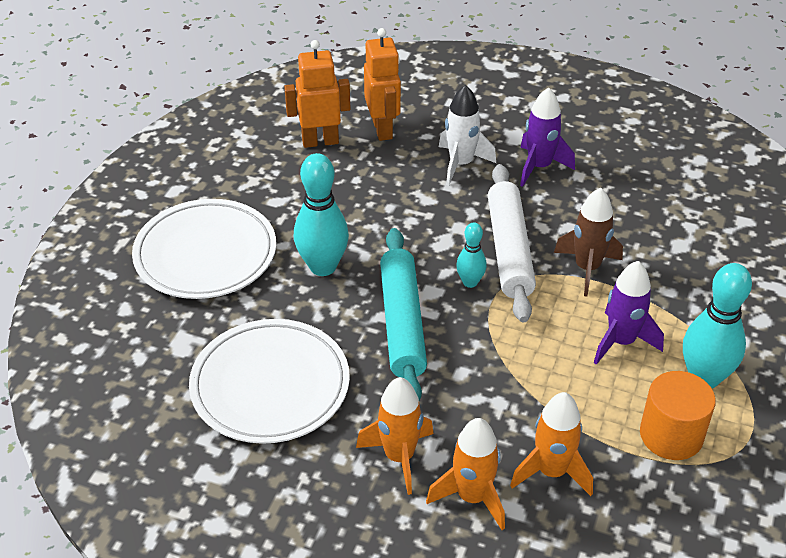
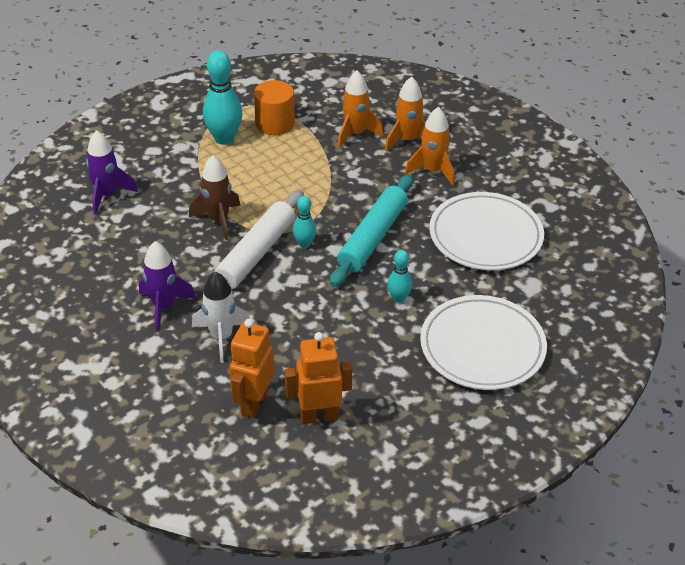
camera: 150 degrees left, 0 degrees up
(320, 141) = (319, 416): orange robot -> orange robot turned 150 degrees clockwise
(323, 267) = (398, 298): turquoise bowling pin -> turquoise bowling pin, size x0.55
(621, 342) = (248, 173): purple rocket -> purple rocket (107, 195)

